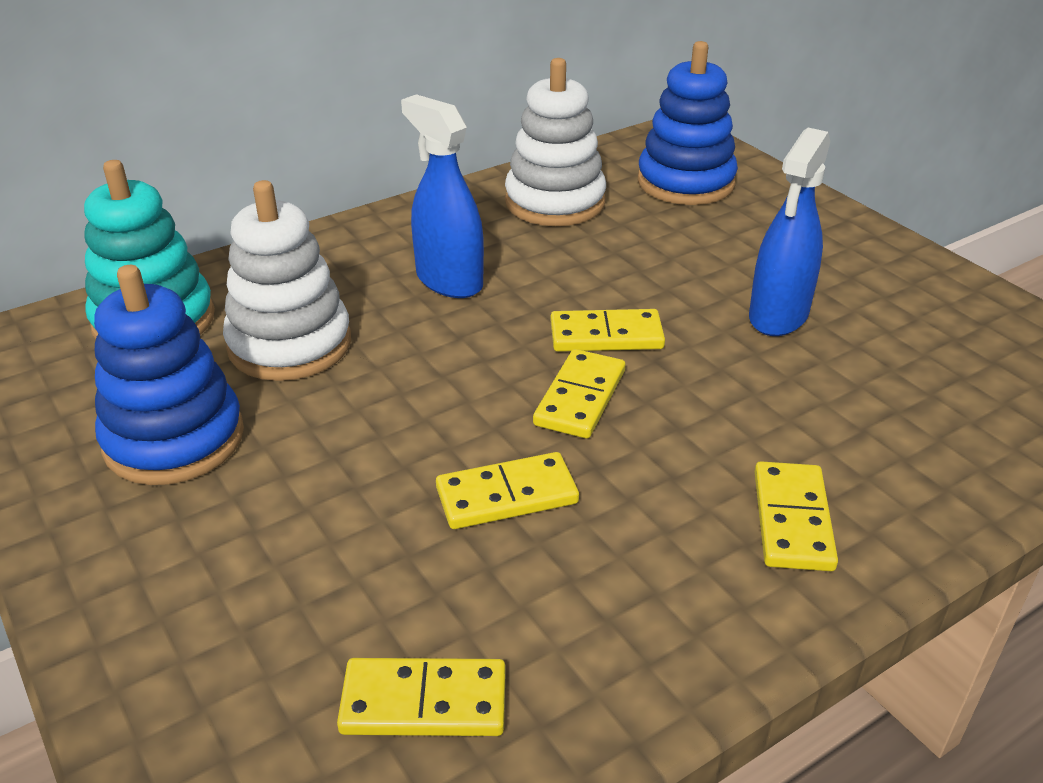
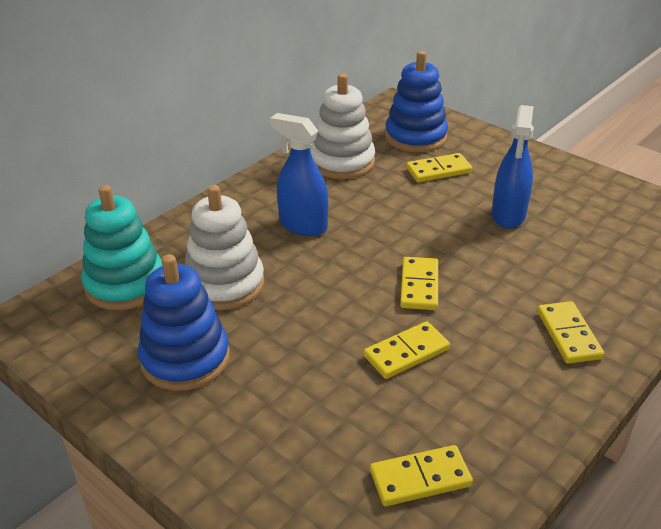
camera: 15 degrees left, 0 degrees up
(606, 336) = (416, 245): yellow domino -> yellow domino (438, 170)

